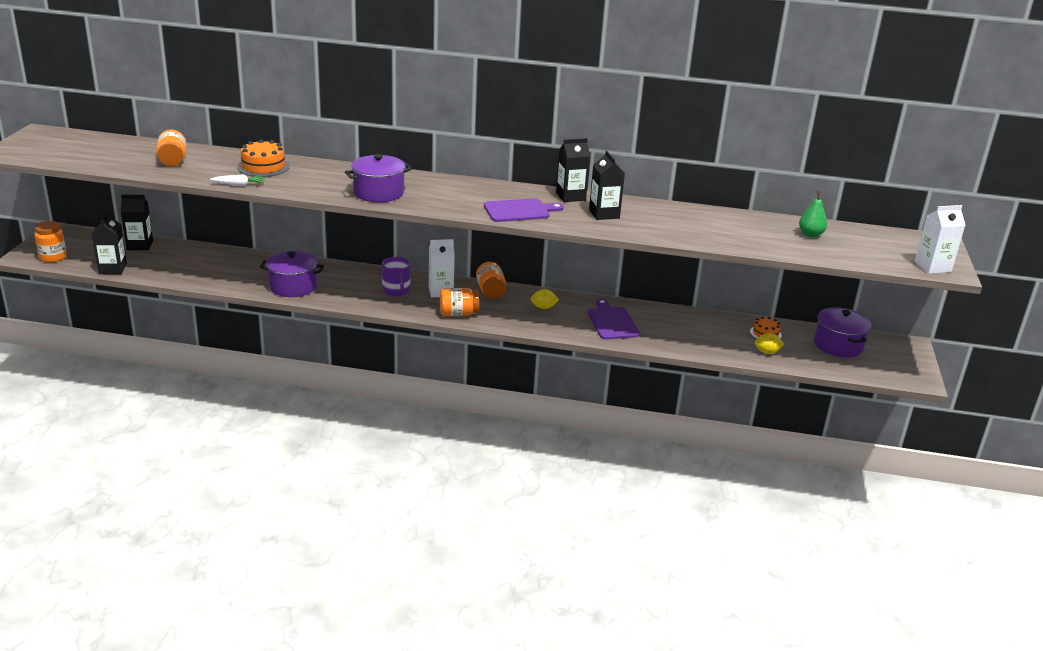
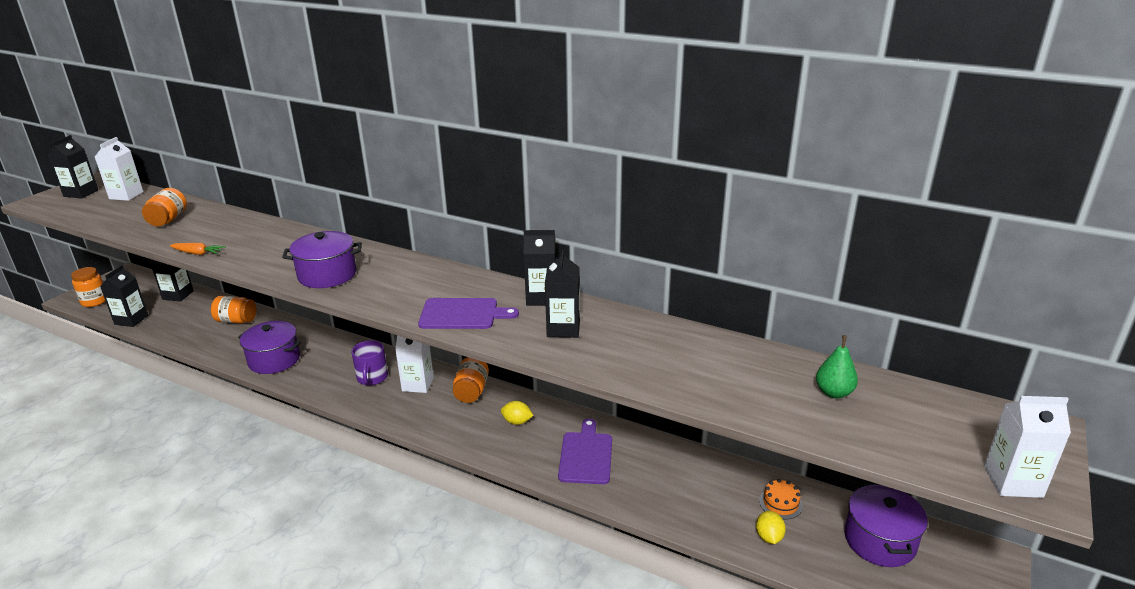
camera: 20 degrees right, 0 degrees up
(44, 143) = (81, 193): none -> black carton
(97, 143) = (126, 195): none -> white carton
(239, 185) = (198, 253): white carrot -> orange carrot
(263, 166) = (245, 232): orange cake -> none
(458, 313) = (415, 418): orange jar -> orange jar (236, 320)
(767, 352) = (769, 537): yellow lemon -> yellow lemon turned 75 degrees clockwise

